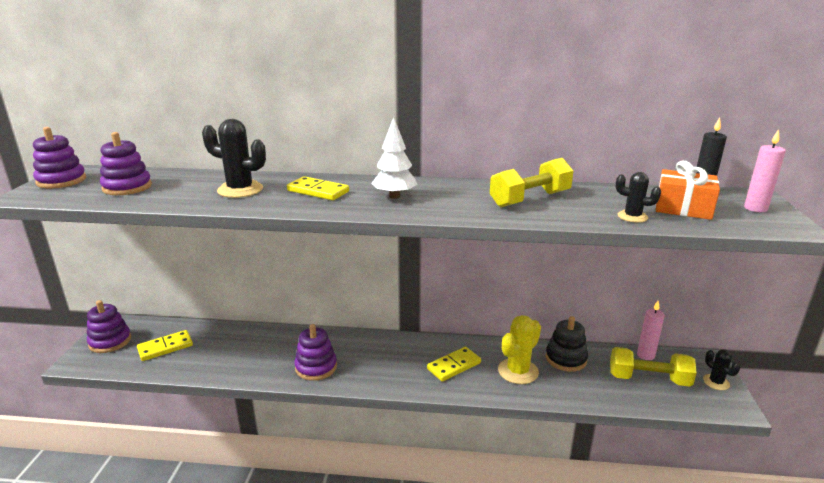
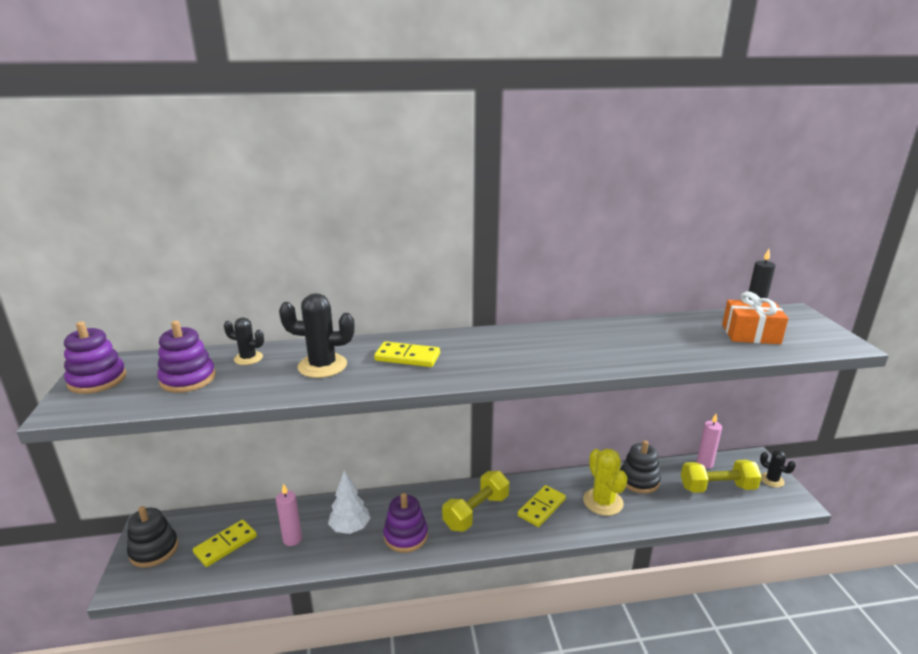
camera: 15 degrees left, 0 degrees up
(110, 341) = (154, 550): purple stacking toy -> black stacking toy
(394, 196) = (489, 354): white tree -> white tree (350, 528)
(518, 371) = (603, 502): yellow cactus -> yellow cactus turned 45 degrees counterclockwise
(530, 199) = (617, 341): yellow dumbbell -> yellow dumbbell (476, 512)
(632, 217) = (717, 350): black cactus -> black cactus (248, 358)
(755, 208) = (806, 327): pink candle -> pink candle (292, 539)

